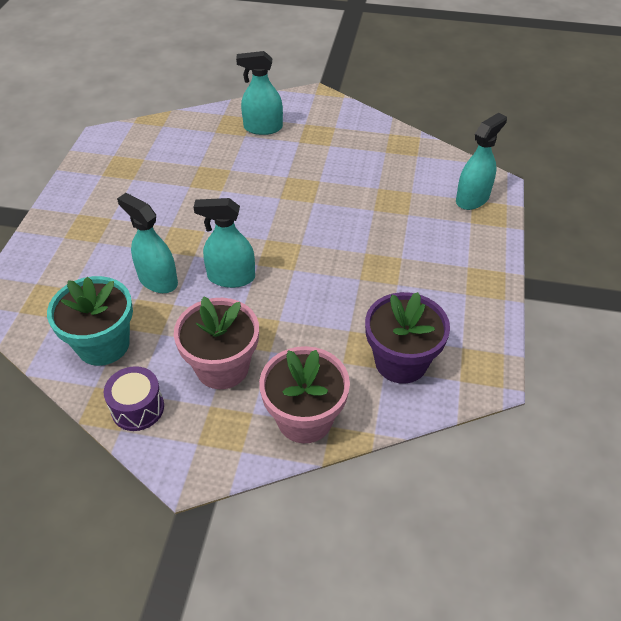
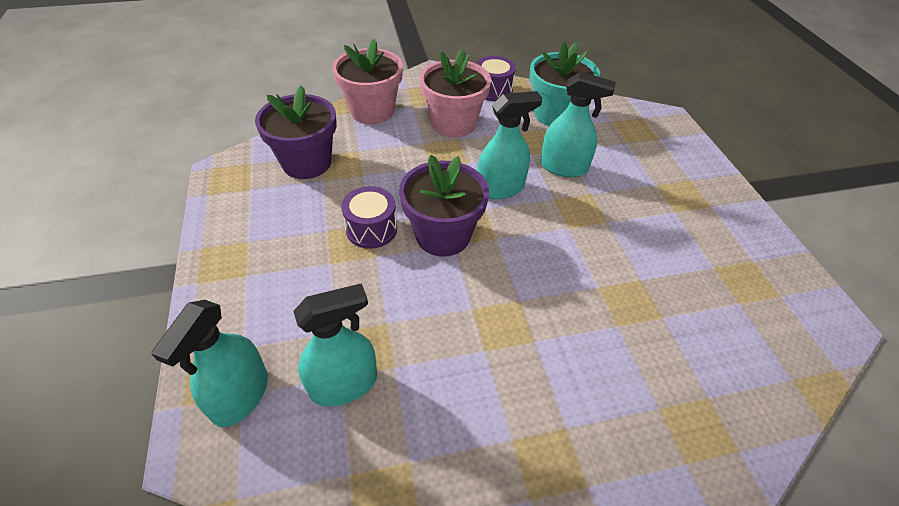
camera: 155 degrees right, 0 degrees up
(263, 128) = (647, 439): turquoise spray bottle -> turquoise spray bottle (344, 384)
(305, 252) = (443, 235): none -> purple flower pot
(360, 274) = (371, 229): none -> purple drum

